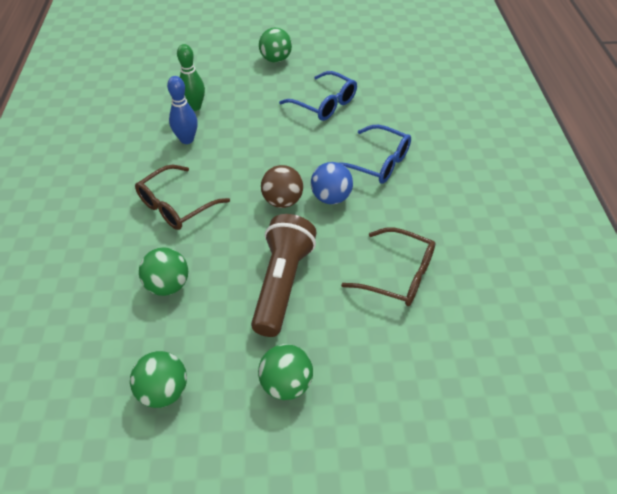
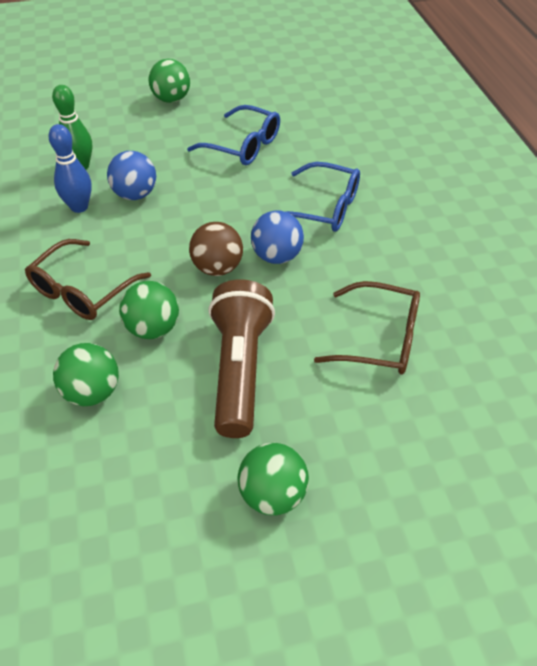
camera: 10 degrees left, 0 degrees up
(164, 391) = (115, 530): green ball -> green ball (153, 328)
(231, 134) = (135, 194): none -> blue ball

